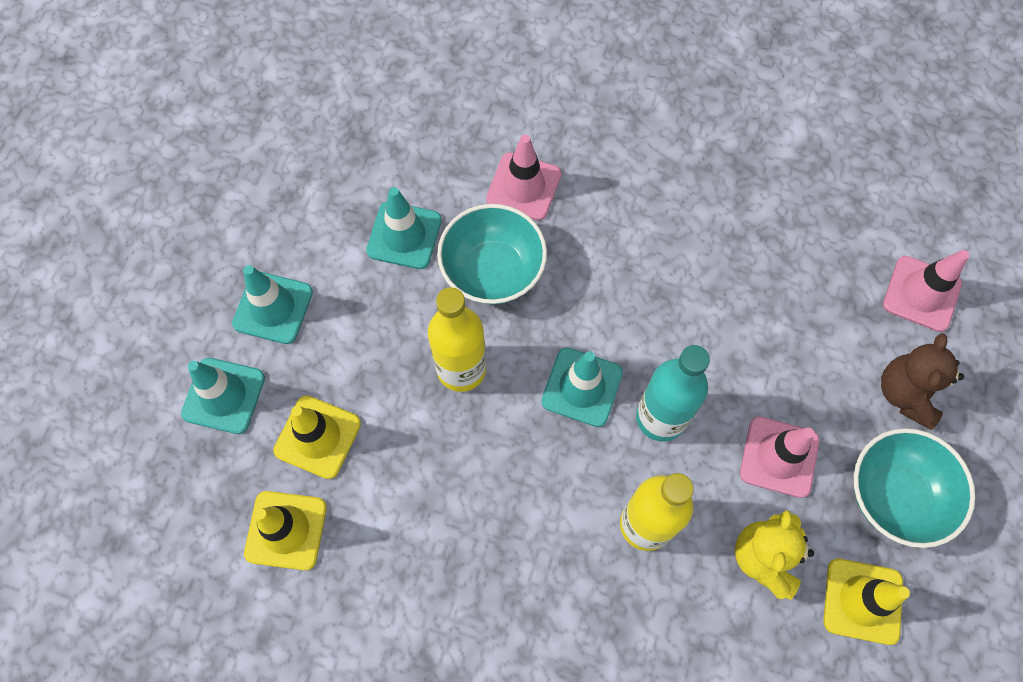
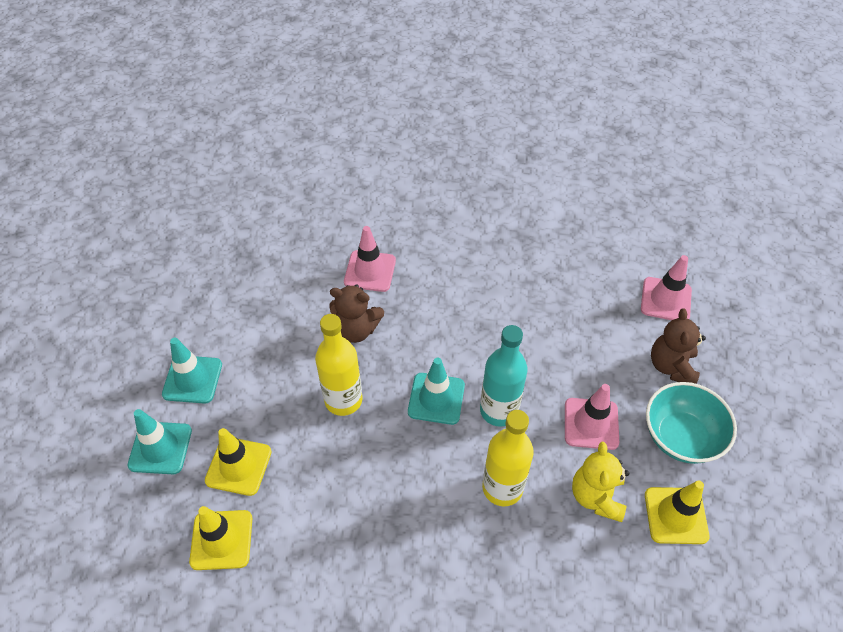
camera: 10 degrees left, 15 degrees down
(404, 235) = (286, 315): turquoise traffic cone -> none
(493, 271) = (356, 329): turquoise bowl -> brown teddy bear

